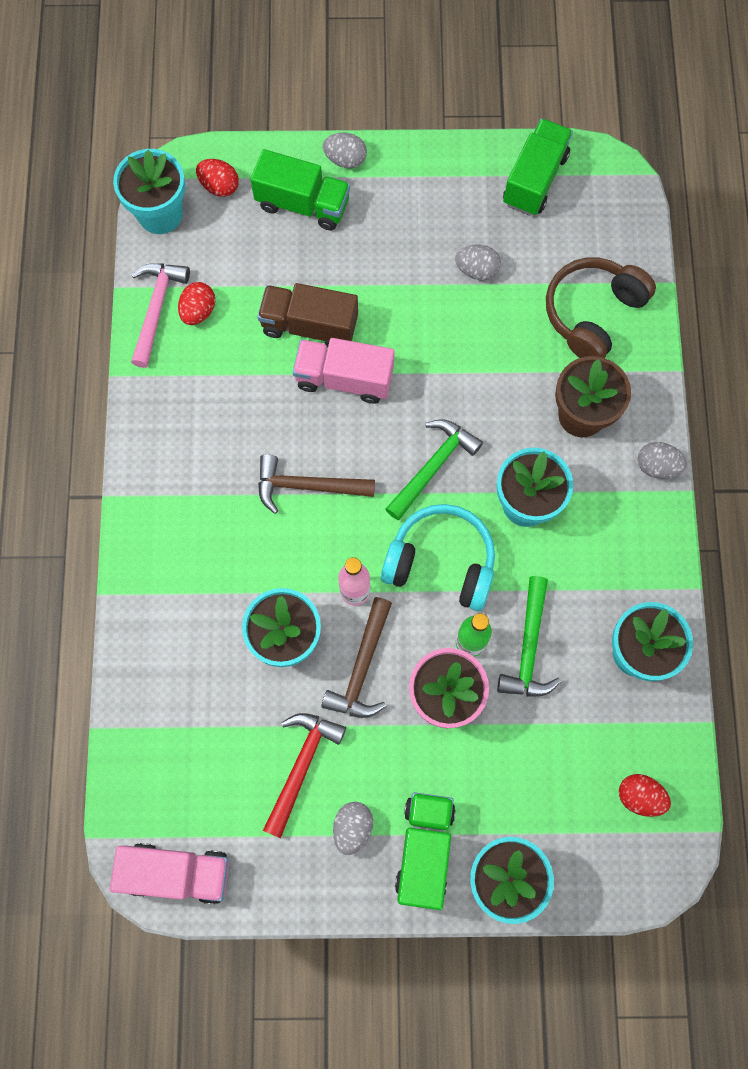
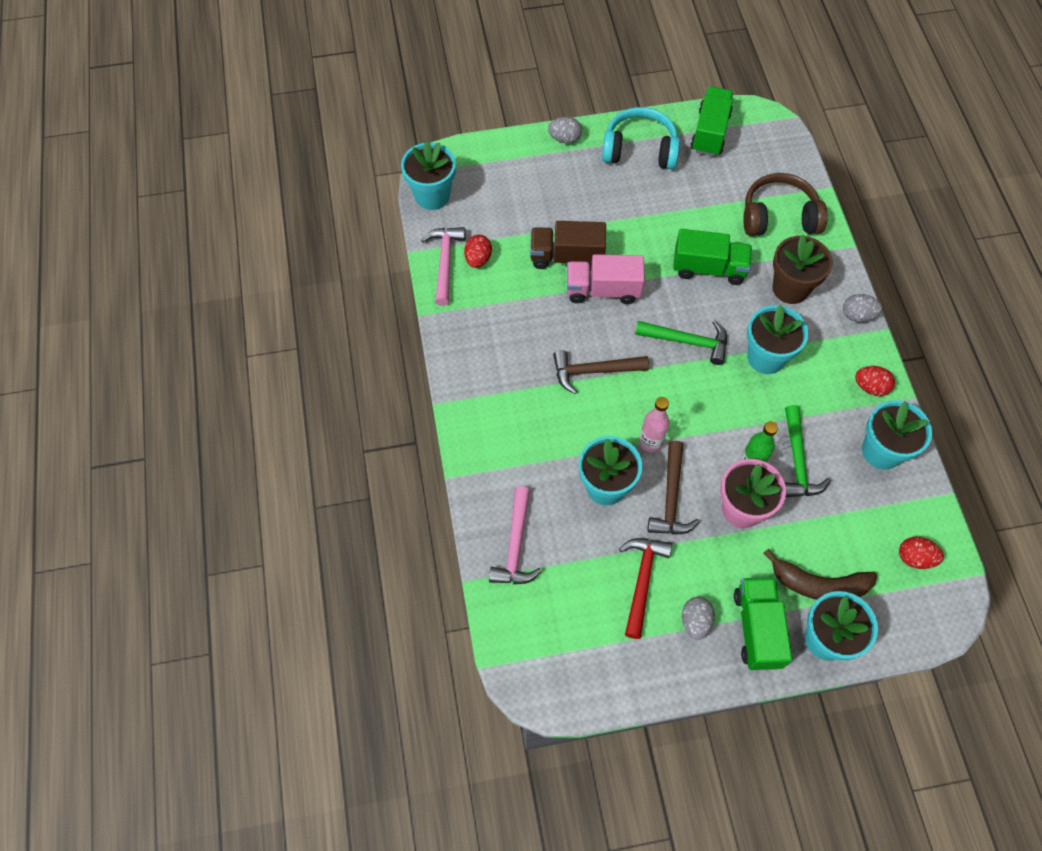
camera: 10 degrees left, 10 degrees down
(161, 695) = (515, 546): none -> pink hammer
(177, 873) = (561, 682): pink truck -> none
(219, 186) = (473, 170): red egg -> red egg (870, 387)
(302, 204) = (540, 173): green truck -> green truck (709, 268)
(433, 466) = (688, 341): green hammer -> green hammer turned 75 degrees clockwise
(441, 563) = (712, 410): turquoise headphones -> turquoise headphones (639, 150)
(476, 270) = (683, 200): grey egg -> none
(513, 808) = (819, 584): none -> brown banana
(593, 314) = (779, 217): brown headphones -> brown headphones turned 60 degrees clockwise

